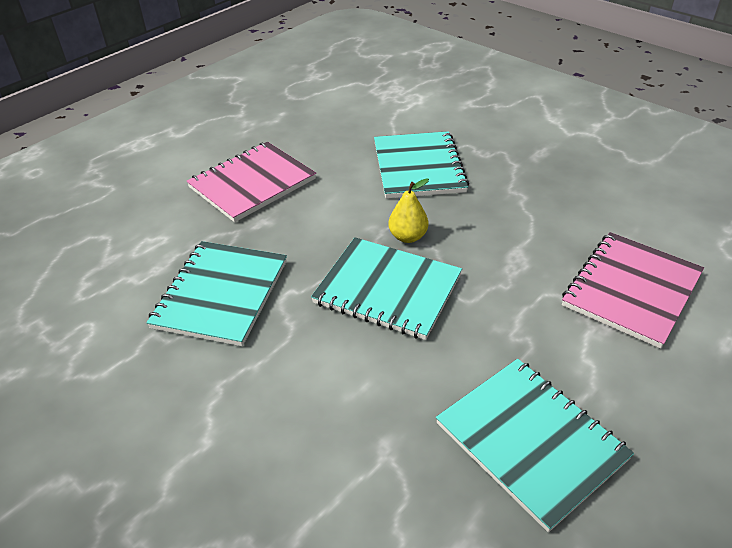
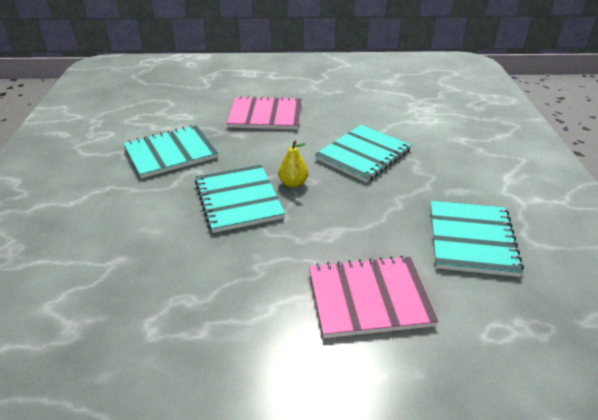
camera: 45 degrees right, 5 degrees down
(530, 441) = (173, 314): turquoise notebook -> turquoise notebook (471, 239)

